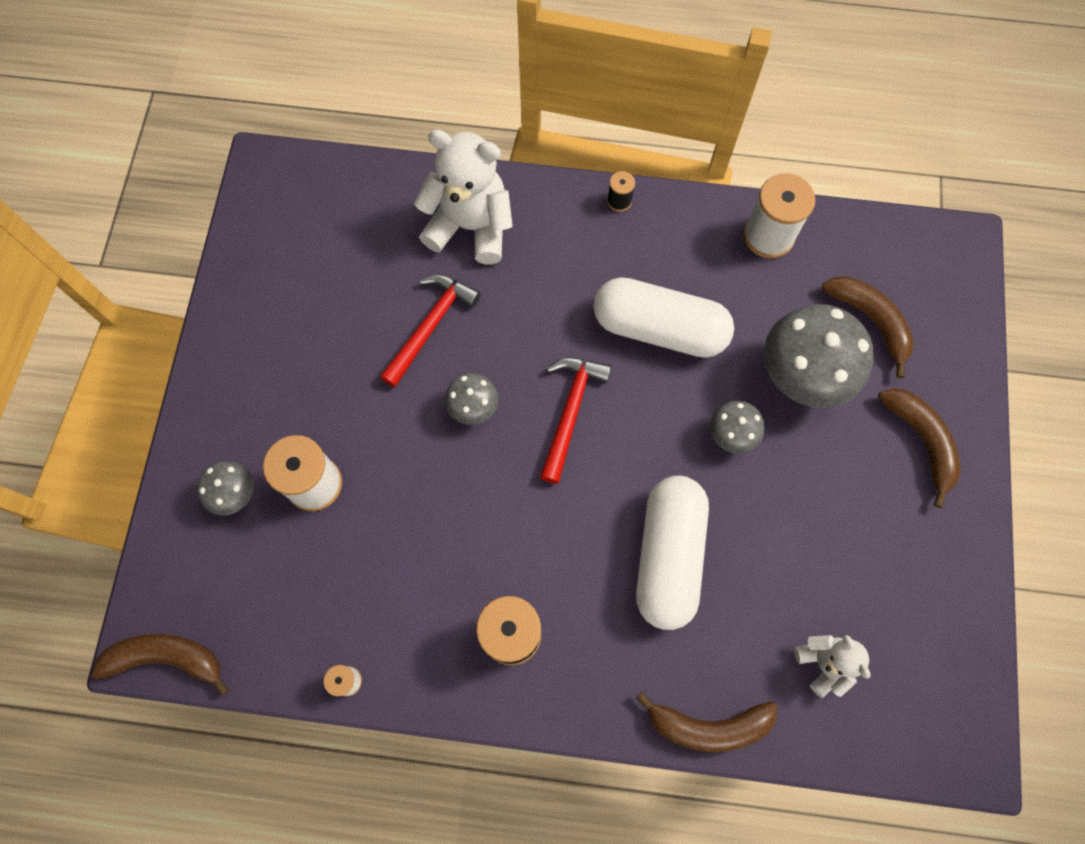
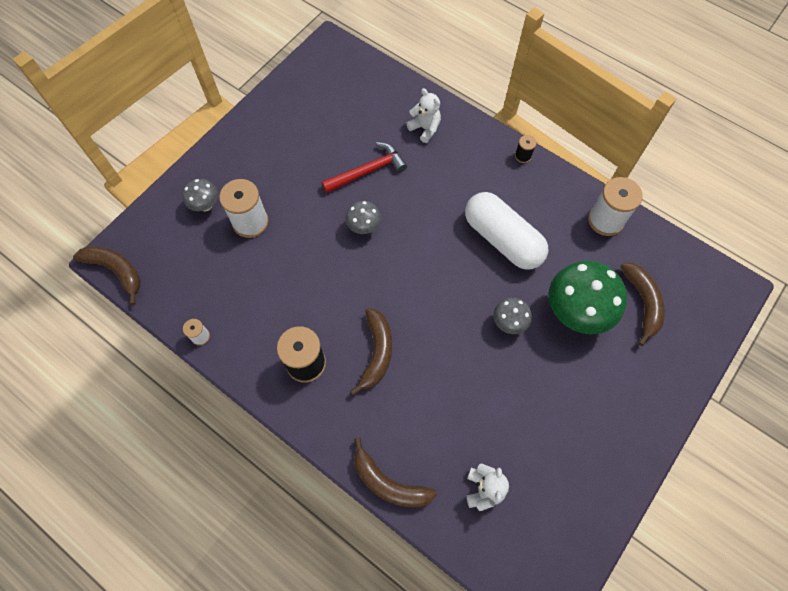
camera: 30 degrees right, 5 degrees down
(470, 226) = (425, 128): white teddy bear -> white teddy bear, size x0.55
(570, 412) = (419, 258): red hammer -> none
(668, 556) = (426, 371): white capsule -> none
(801, 377) = (575, 312): grey mushroom -> green mushroom
(921, 441) = (632, 392): brown banana -> brown banana (377, 352)

